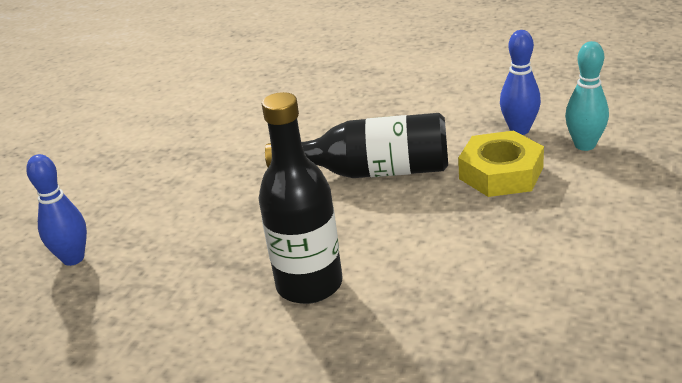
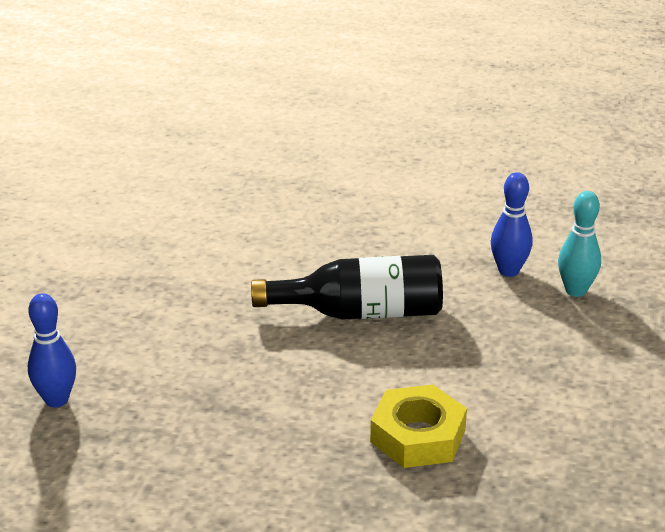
camera: 10 degrees left, 0 degrees up
(309, 284) = (315, 431): black bottle -> none
(501, 173) = (493, 318): yellow nut -> yellow nut (417, 436)

